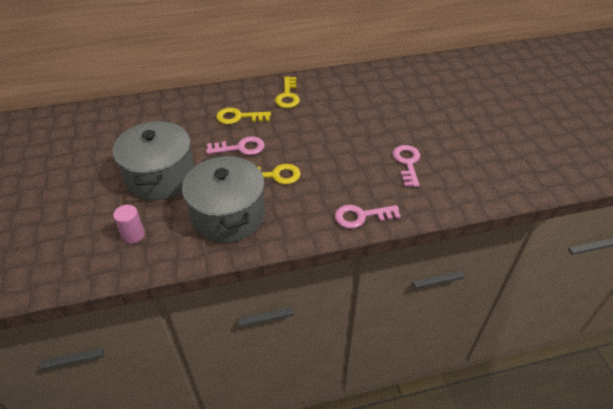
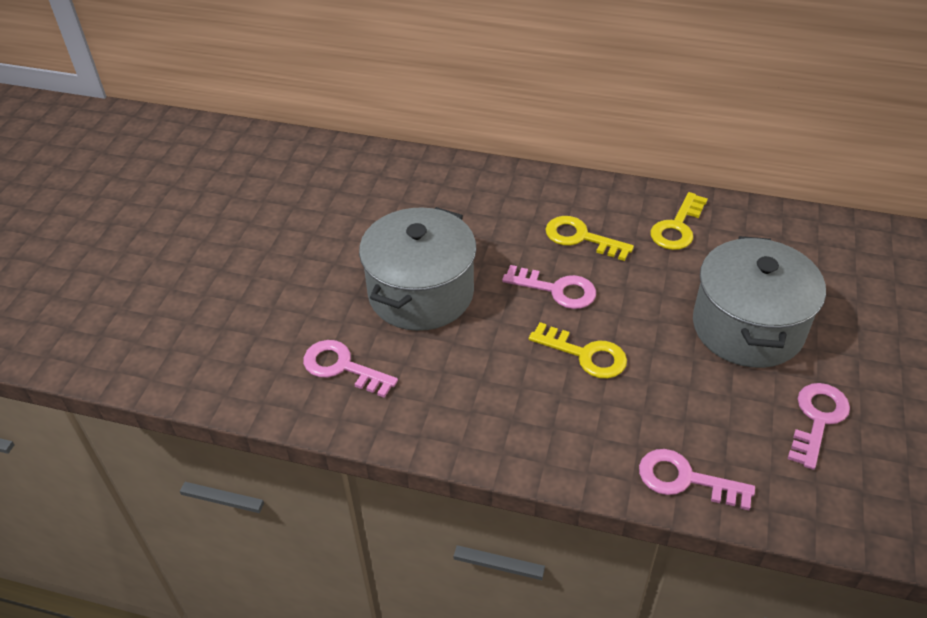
camera: 30 degrees right, 0 degrees up
(133, 235) = (343, 367): pink cylinder -> pink key
(228, 215) = (483, 391): grey pot -> grey pot (747, 327)

